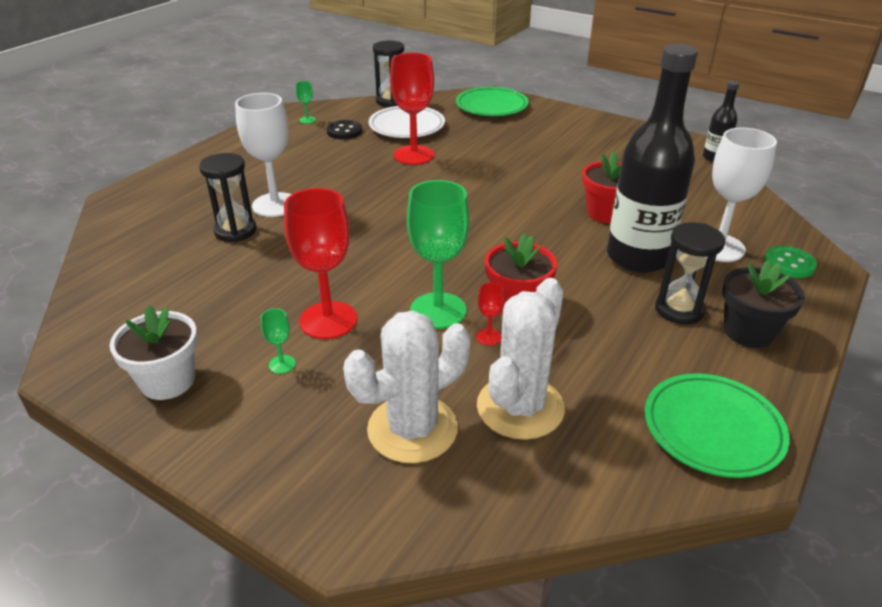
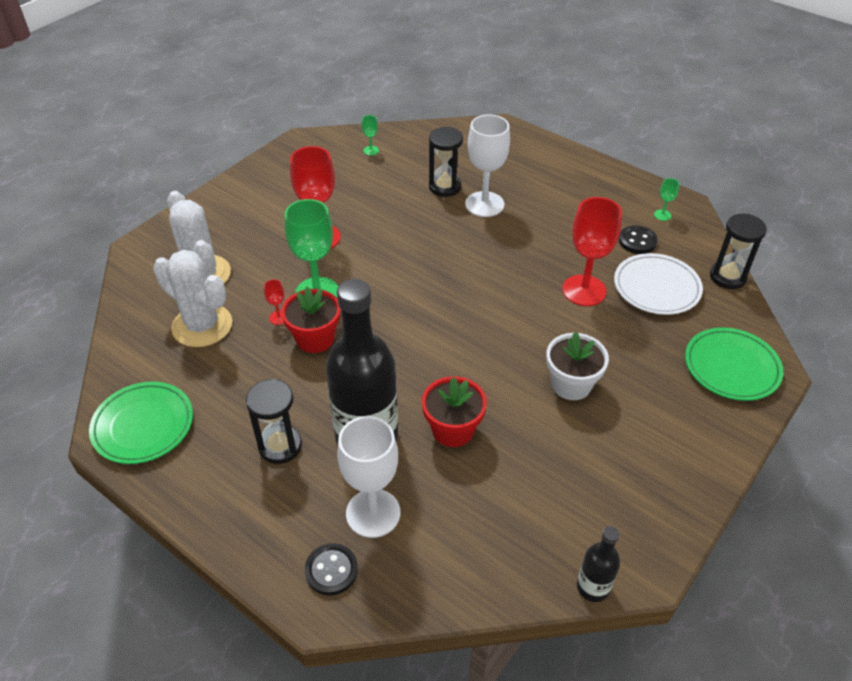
camera: 95 degrees right, 10 degrees up
(168, 381) = (279, 176): white flower pot -> white flower pot (571, 384)
(282, 364) = (280, 219): green goblet -> green goblet (371, 150)
(748, 332) = (237, 489): black flower pot -> none
(789, 264) = (331, 570): green button -> black button

